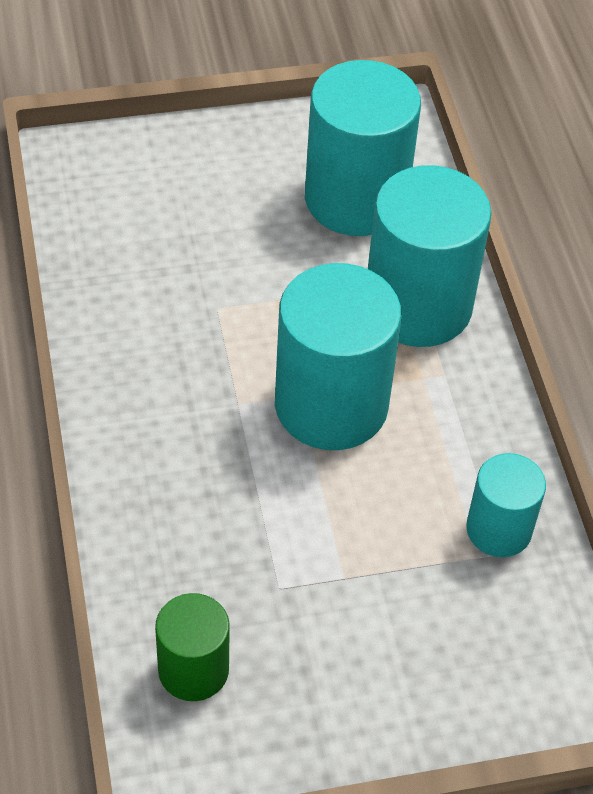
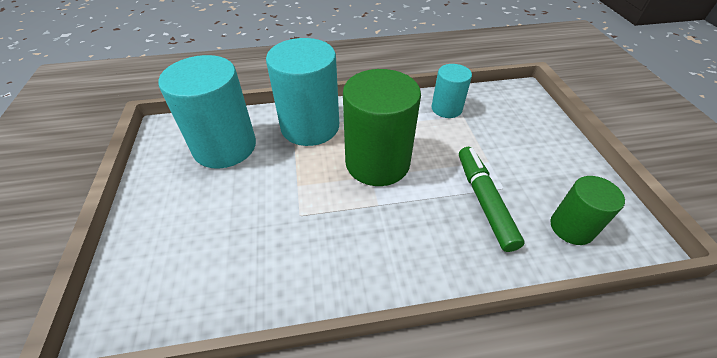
camera: 85 degrees left, 5 degrees down
(248, 551) = (484, 201): none -> green marker
(331, 405) = (377, 162): turquoise cylinder -> green cylinder

